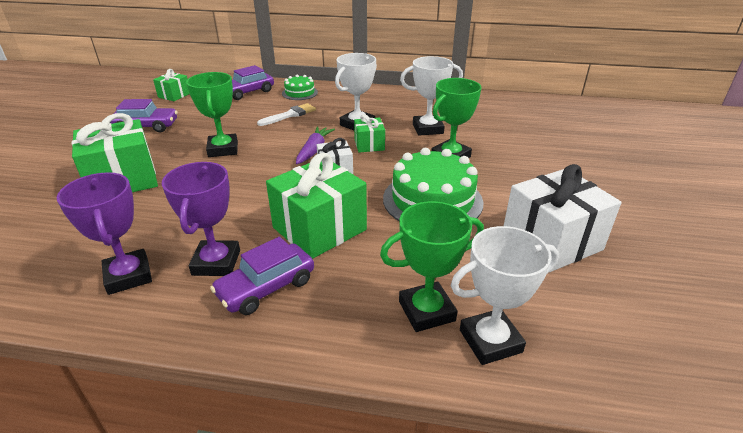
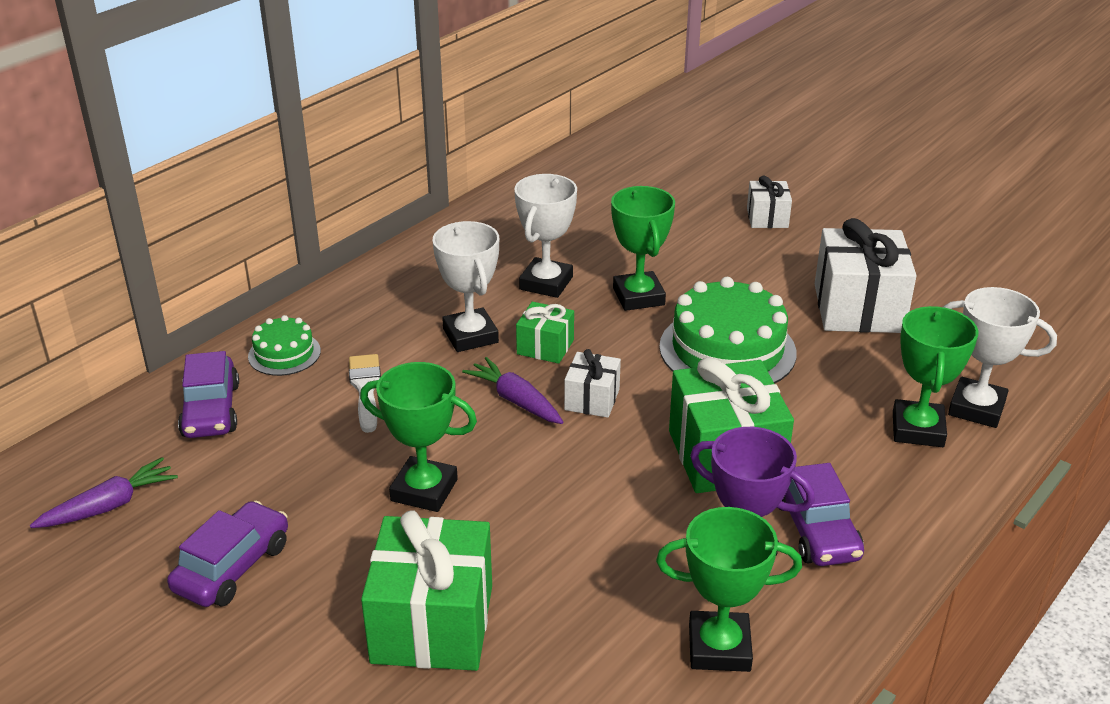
camera: 60 degrees left, 0 degrees up
(128, 276) = (719, 647): purple trophy -> green trophy
(174, 95) = (109, 506): green gift -> purple carrot
(490, 341) = (976, 408): white trophy -> white trophy turned 75 degrees counterclockwise
(605, 175) = (767, 218): none -> white gift

